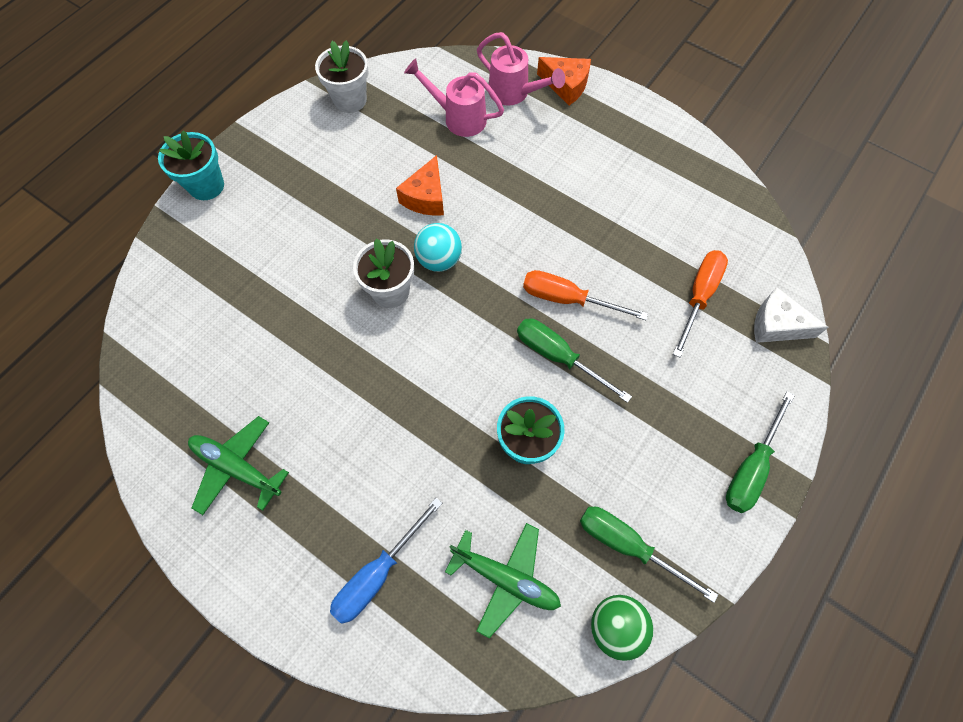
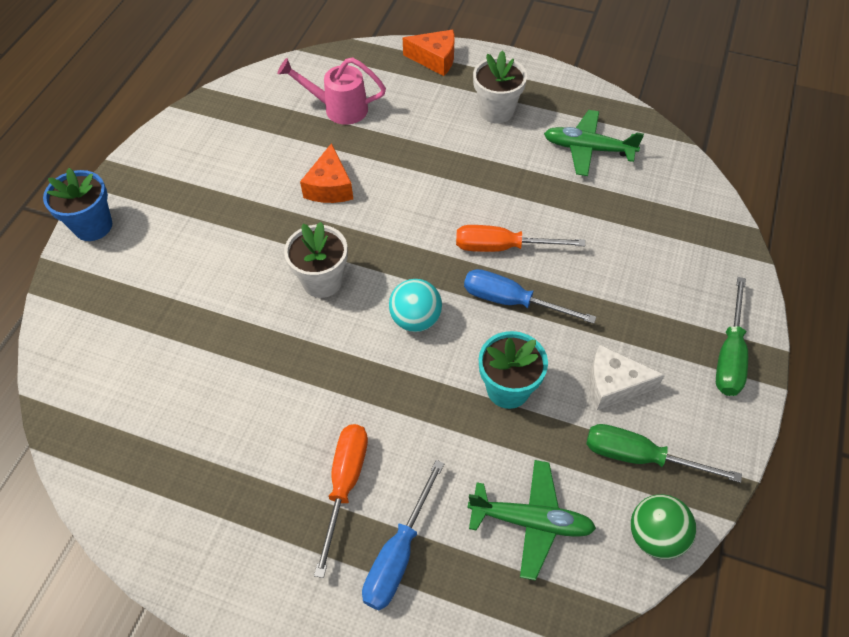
camera: 15 degrees left, 10 degrees down
(206, 186) = (93, 226): turquoise flower pot -> blue flower pot
(237, 467) = (212, 491): green plane -> green plane (588, 149)
(350, 100) = (222, 115): white flower pot -> white flower pot (496, 111)
(439, 260) = (362, 241): turquoise ball -> turquoise ball (415, 319)
(514, 93) = (387, 76): pink watering can -> none
(558, 357) = (511, 301): green screwdriver -> blue screwdriver
(699, 296) = (626, 215): orange screwdriver -> orange screwdriver (345, 484)
(776, 325) = (706, 224): white cheese -> white cheese (613, 385)

